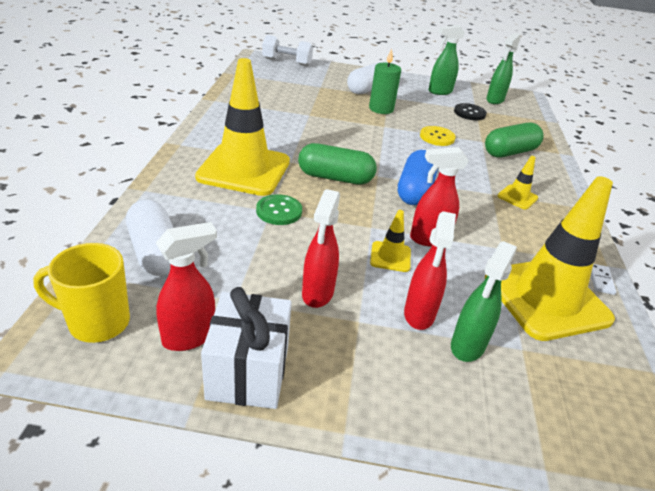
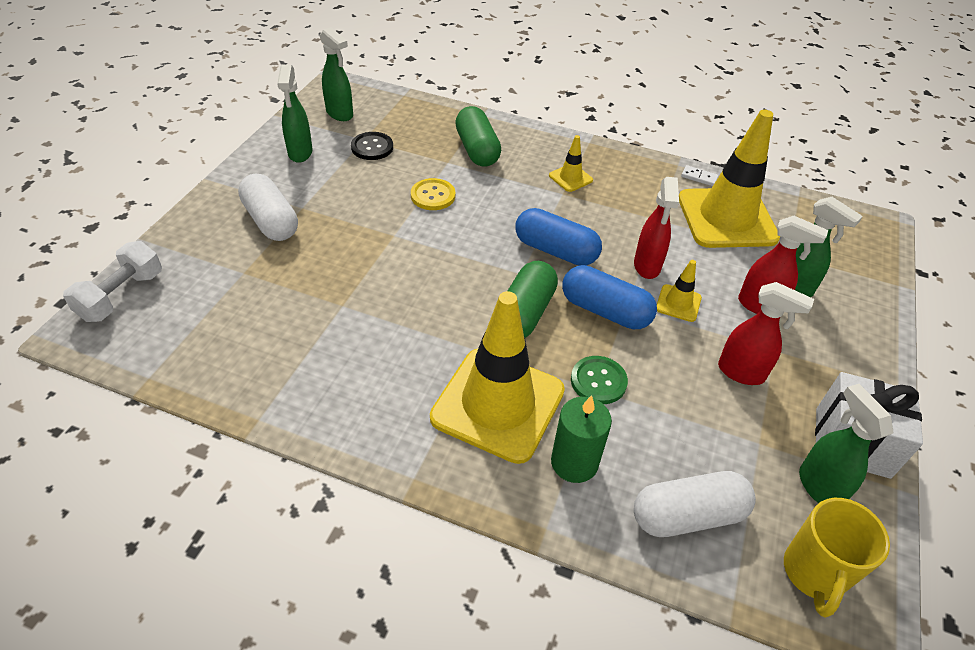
camera: 75 degrees left, 10 degrees up
(190, 337) = (818, 486): red spray bottle -> green spray bottle
(358, 215) = (605, 311): none -> blue capsule
(381, 109) = (341, 224): green candle -> green candle (574, 462)

